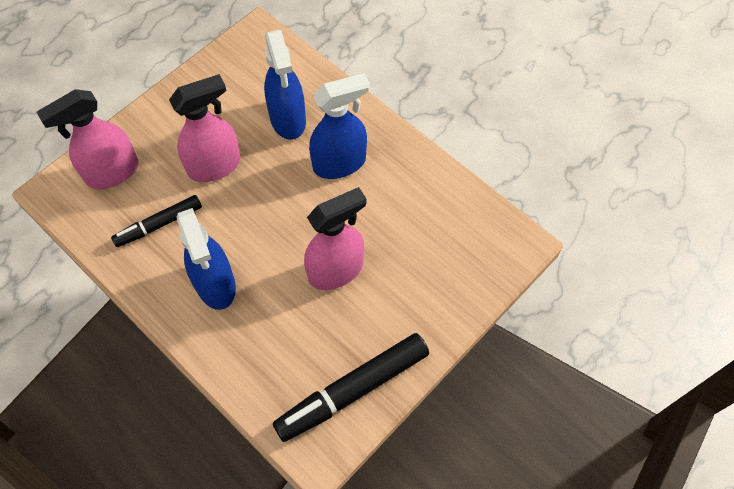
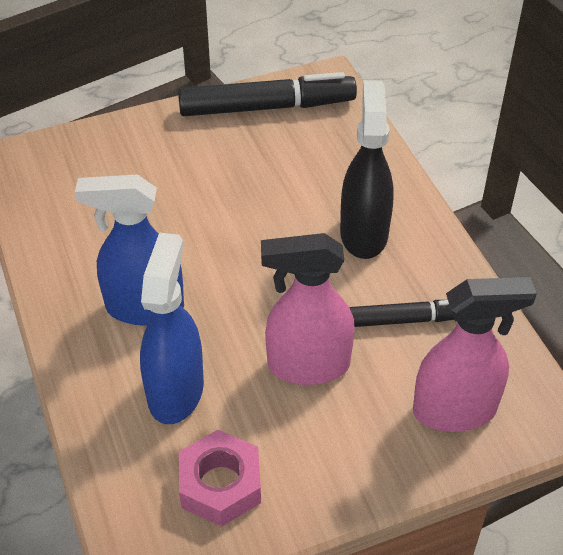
camera: 155 degrees left, 15 degrees down
(215, 284) = (364, 233): blue spray bottle -> black spray bottle
(234, 80) = (220, 485): none -> pink nut
(336, 270) = (222, 201): pink spray bottle -> none

